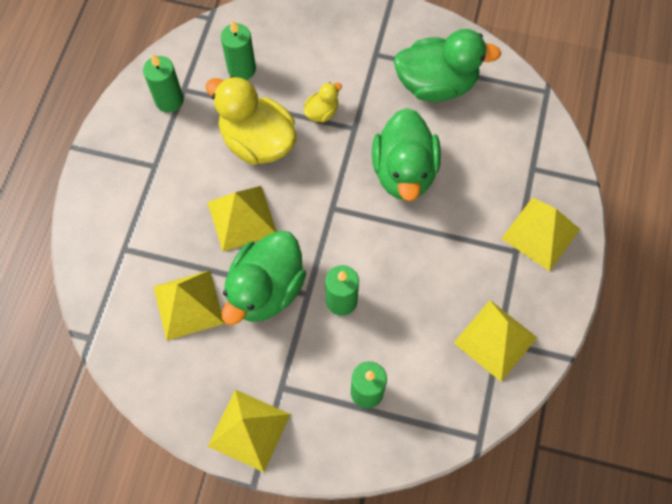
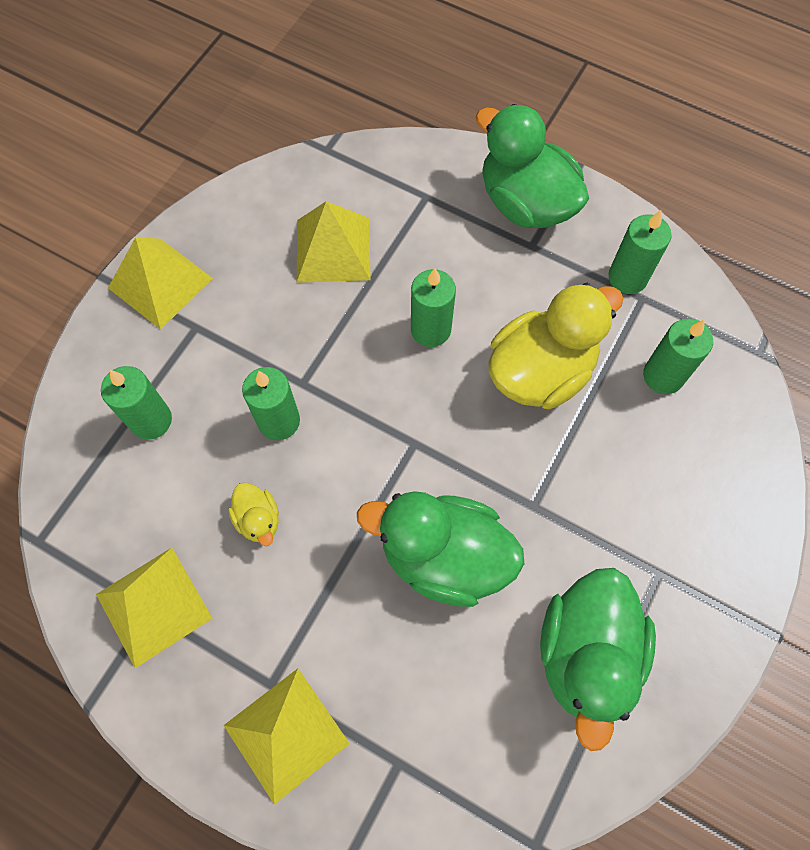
camera: 105 degrees right, 0 degrees up
(242, 218) = (430, 329): yellow pyramid -> green candle
(266, 289) = (324, 336): green duck -> green duck (525, 203)
(322, 112) = (569, 467): yellow duck -> yellow duck (258, 519)

